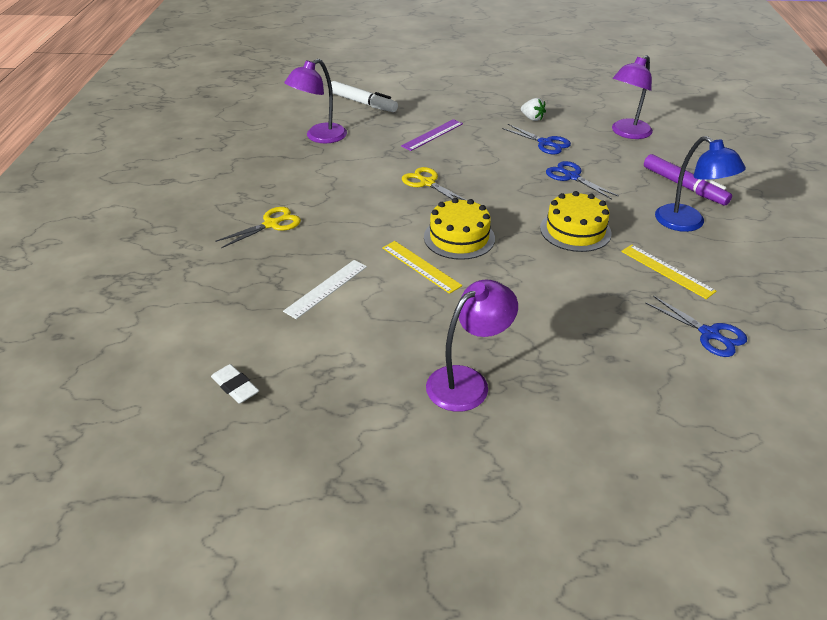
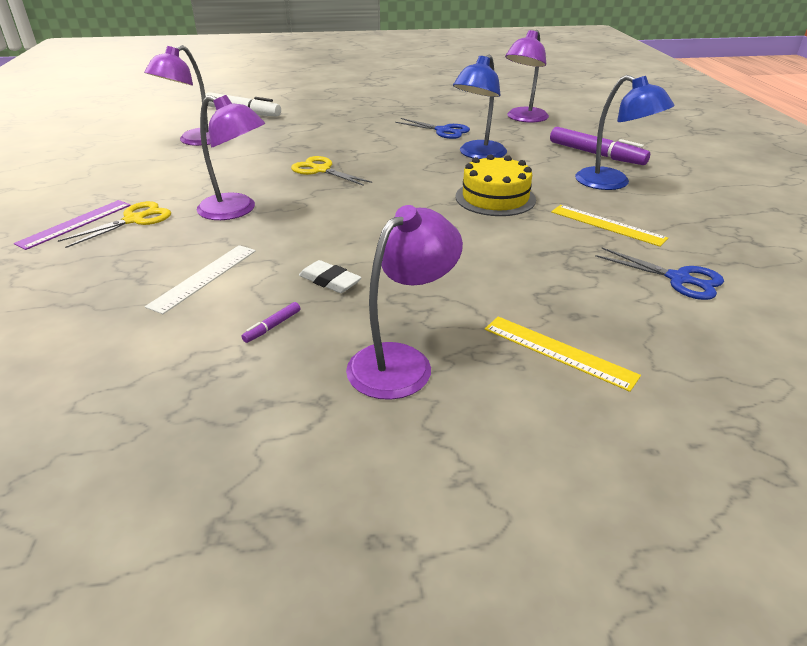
camera: 10 degrees left, 5 degrees down
(235, 387) = (68, 406): white eraser -> white eraser (330, 281)
(353, 222) = (236, 210): none -> purple lamp
(375, 340) = (272, 326): none -> purple marker
(420, 266) = (323, 245): yellow ruler -> yellow ruler (558, 352)
(432, 135) = (322, 132): purple ruler -> purple ruler (75, 224)
(459, 237) = (365, 214): yellow cake -> none
(532, 118) = (425, 113): white strawberry -> none
(572, 177) = (478, 154): blue scissors -> blue lamp

